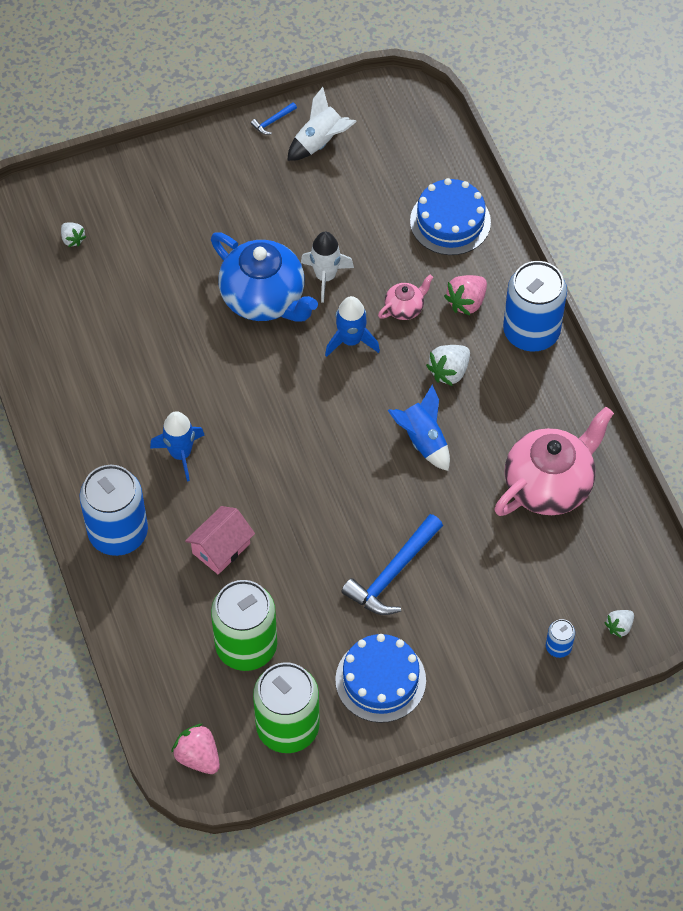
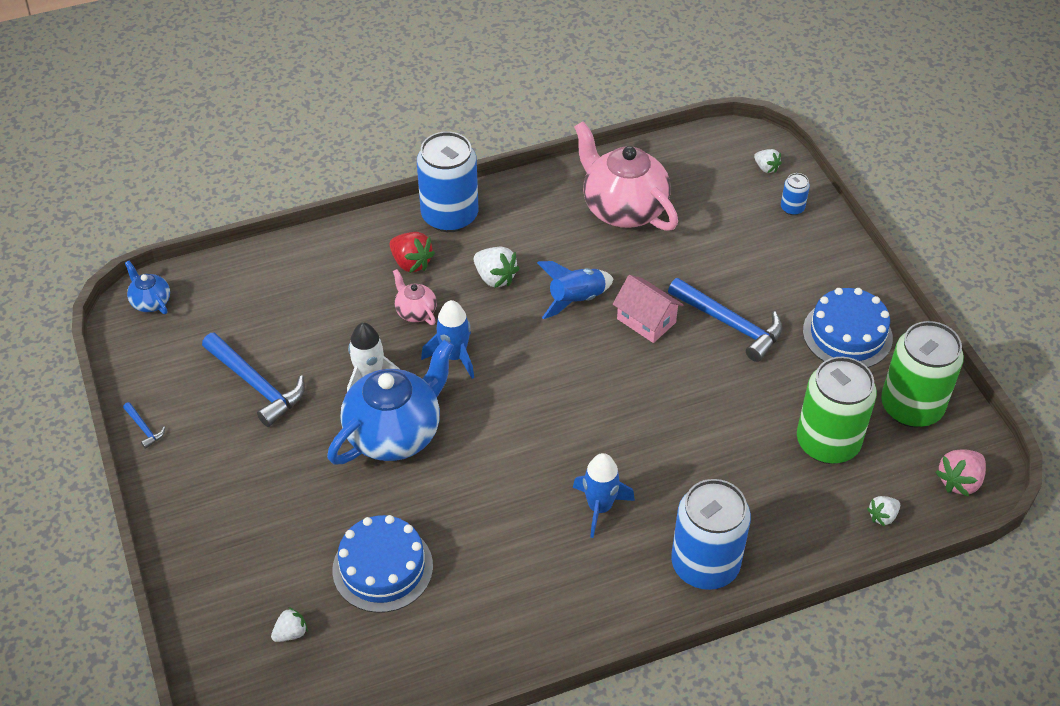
camera: 90 degrees left, 10 degrees down
(161, 683) = (882, 516): none -> white strawberry
(221, 548) = (715, 467): pink house -> pink house (646, 321)
(319, 194) = (256, 384): none -> blue hammer
(320, 142) = (183, 383): white rocket -> none
(413, 108) = (151, 302): none -> blue teapot
(450, 221) = (308, 274): blue cake -> blue cake (382, 568)
(466, 302) = (411, 263): pink strawberry -> red strawberry

